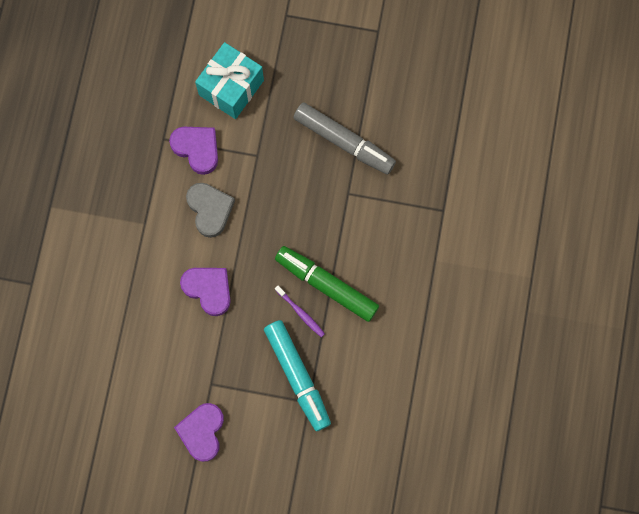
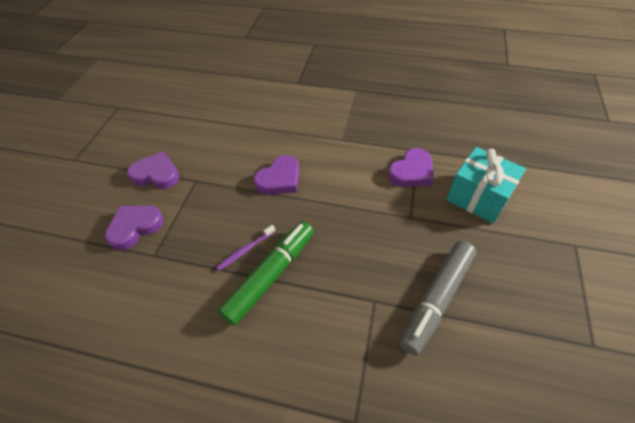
camera: 95 degrees right, 25 degrees down
(210, 209) = (354, 180): grey heart -> none
(276, 432) = (135, 227): none -> purple heart
(297, 376) = (182, 246): turquoise marker -> none

